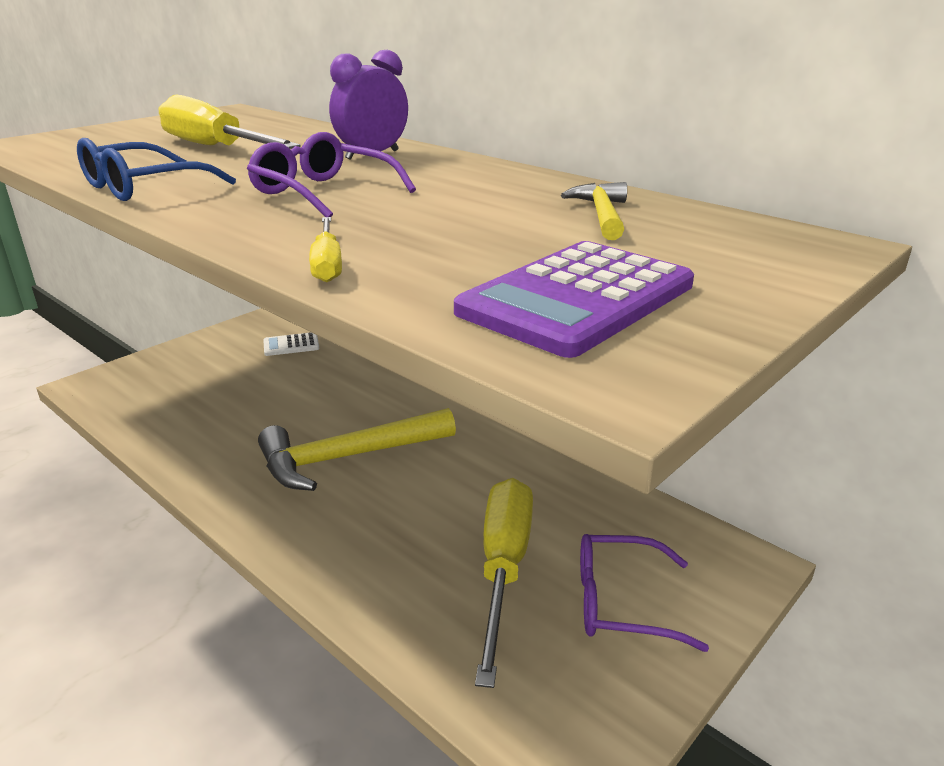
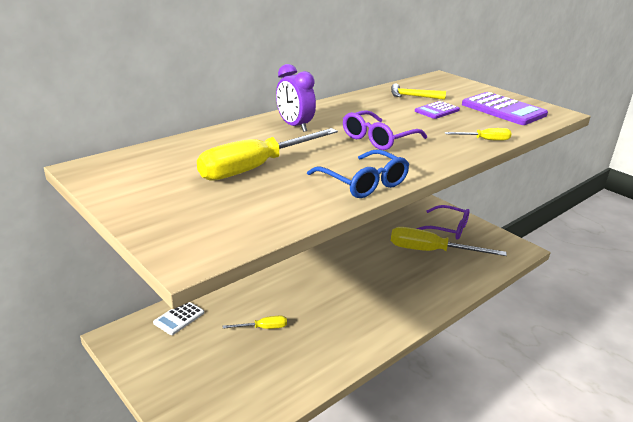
camera: 85 degrees left, 0 degrees up
(264, 398) = (263, 328): none -> yellow screwdriver
(291, 345) = (179, 318): white calculator -> white calculator turned 45 degrees clockwise
(347, 458) = (343, 291): yellow hammer -> none
(511, 231) = (437, 111): none -> purple calculator
(622, 602) = (447, 228): purple glasses -> purple glasses turned 75 degrees counterclockwise

